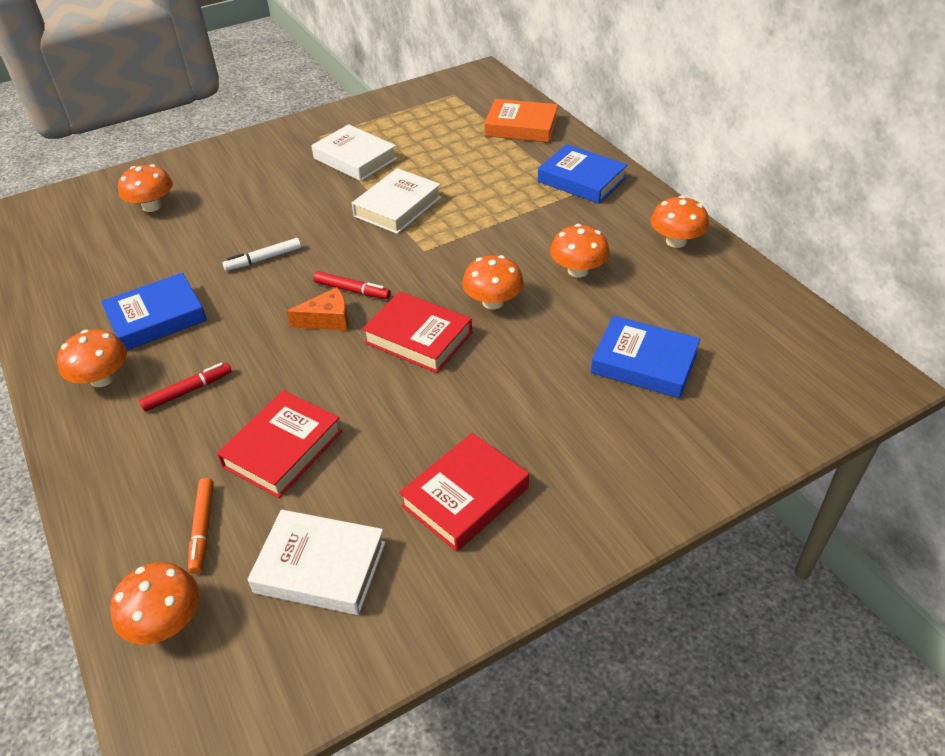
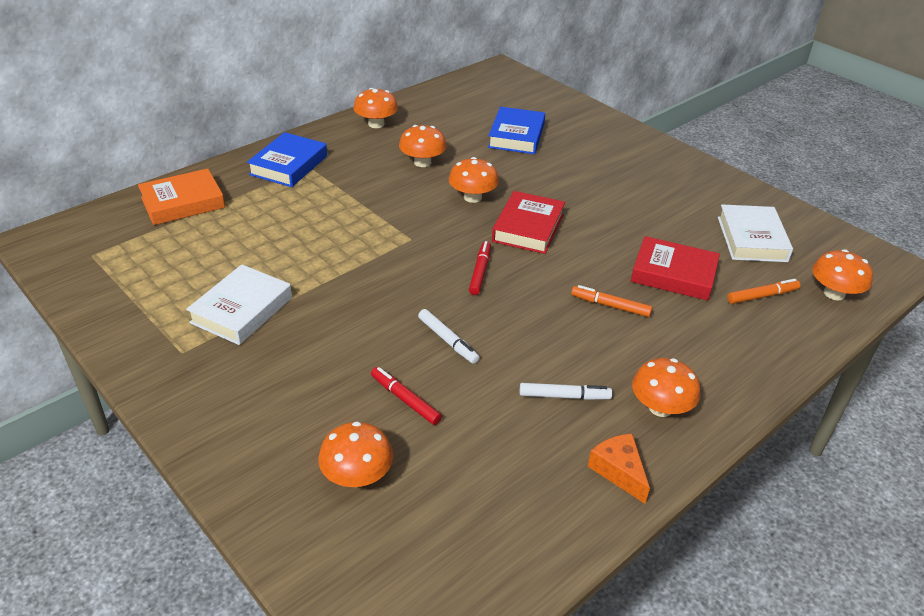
camera: 105 degrees left, 5 degrees down
(156, 318) = (563, 396): blue book -> white marker
(187, 391) = (646, 343): red marker -> red marker (405, 400)
(255, 377) = (611, 306): none -> orange marker
(327, 319) = (524, 279): orange cheese -> orange cheese (619, 471)
(397, 207) = (341, 264): white book -> none
(465, 496) = (665, 192): red book -> none
(521, 127) = (183, 202): orange book -> orange book turned 60 degrees clockwise

